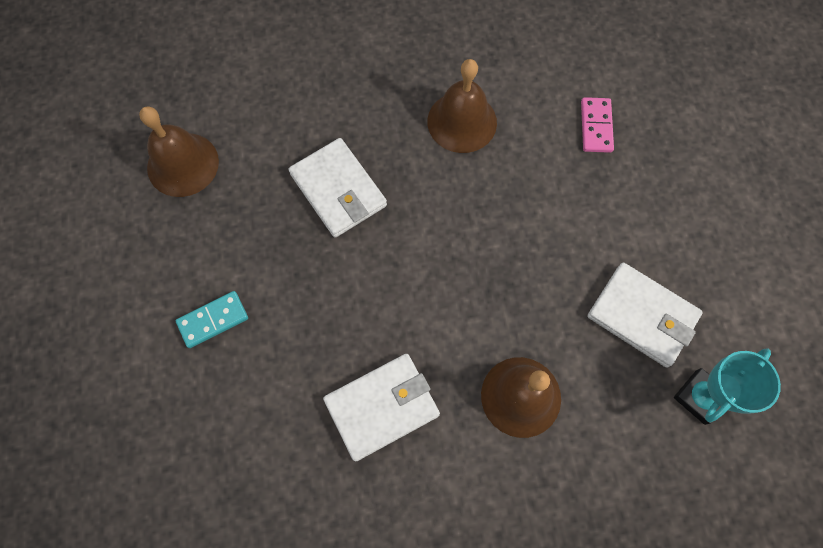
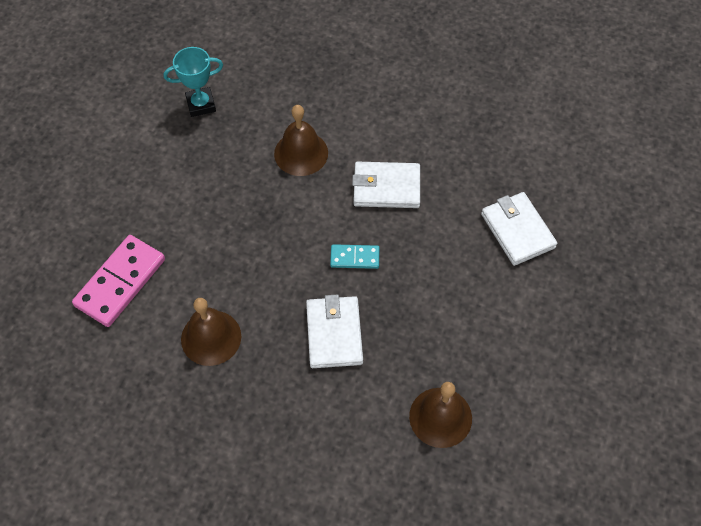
camera: 150 degrees left, 10 degrees down
(213, 320) = (468, 289): turquoise domino -> turquoise domino (355, 257)
(596, 126) = (120, 282): pink domino -> pink domino, size x1.87
(642, 316) = (196, 157): white wallet -> white wallet (517, 231)

